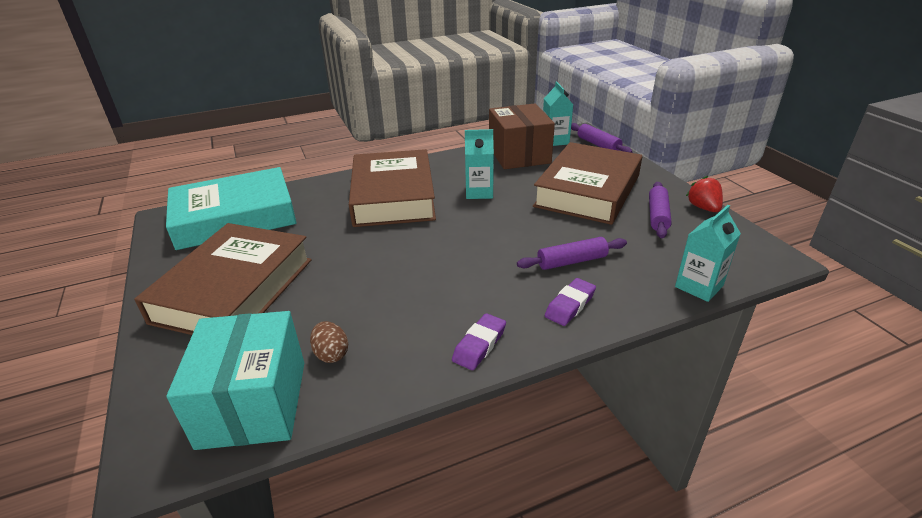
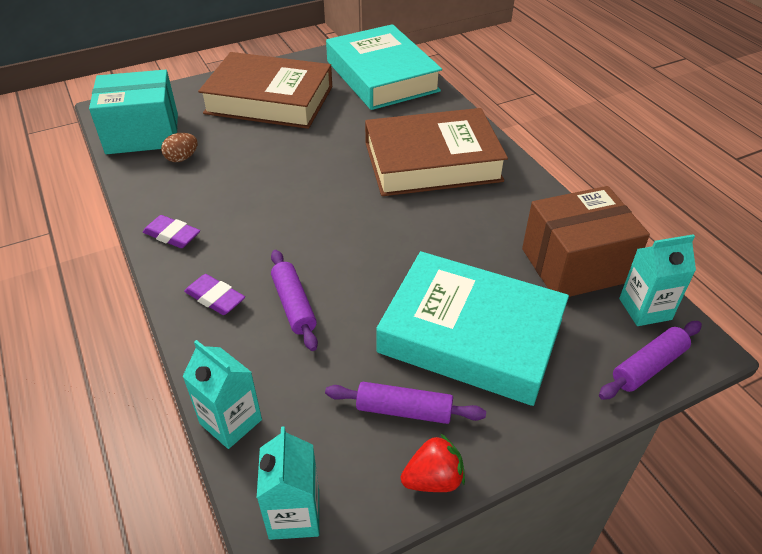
camera: 85 degrees right, 10 degrees up
(479, 192) = (451, 227): turquoise carton -> turquoise carton (294, 514)
(587, 191) = (471, 335): brown book -> turquoise book

